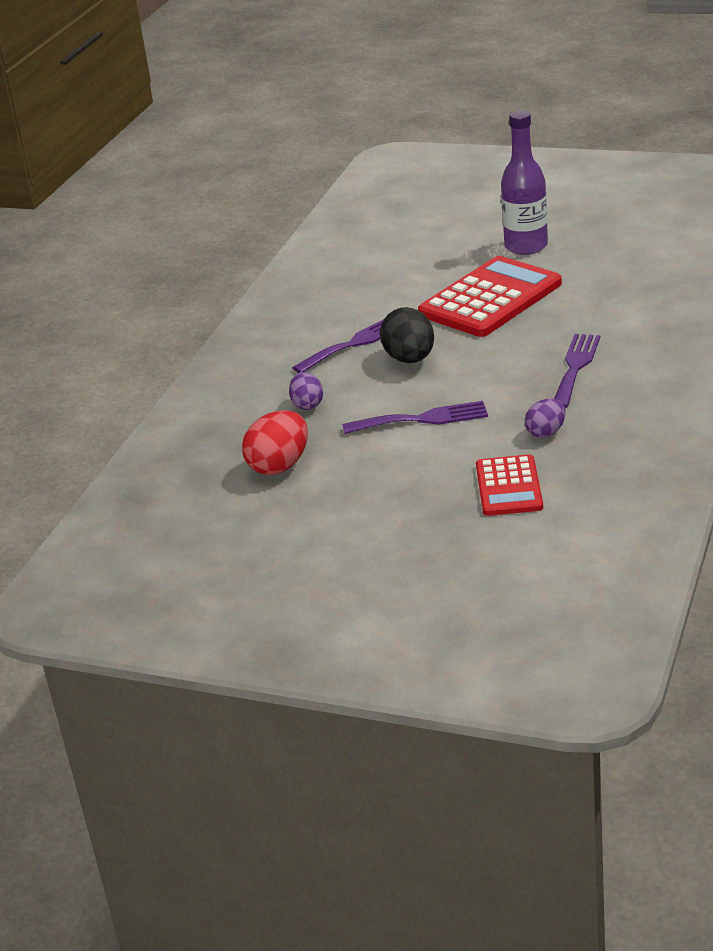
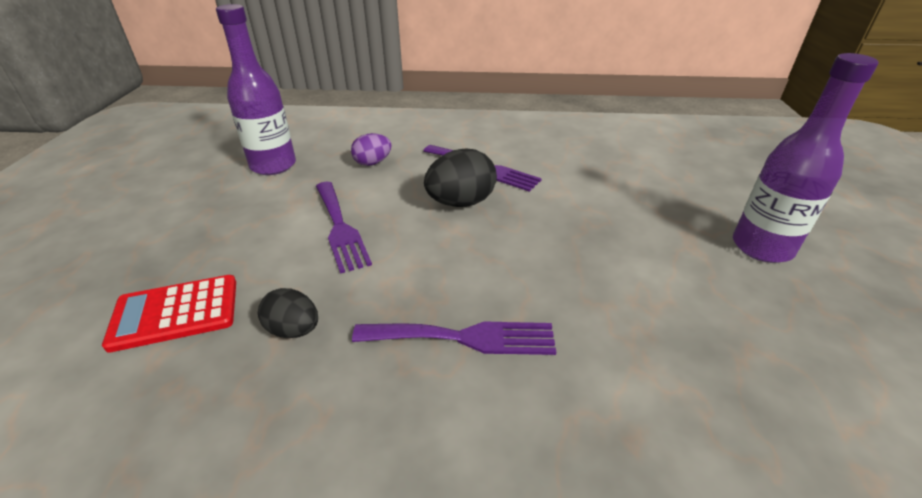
camera: 70 degrees right, 5 degrees up
(279, 466) = (273, 165): red egg -> purple bottle
(490, 299) = (612, 237): red calculator -> none
(546, 432) = (294, 330): purple egg -> black egg

